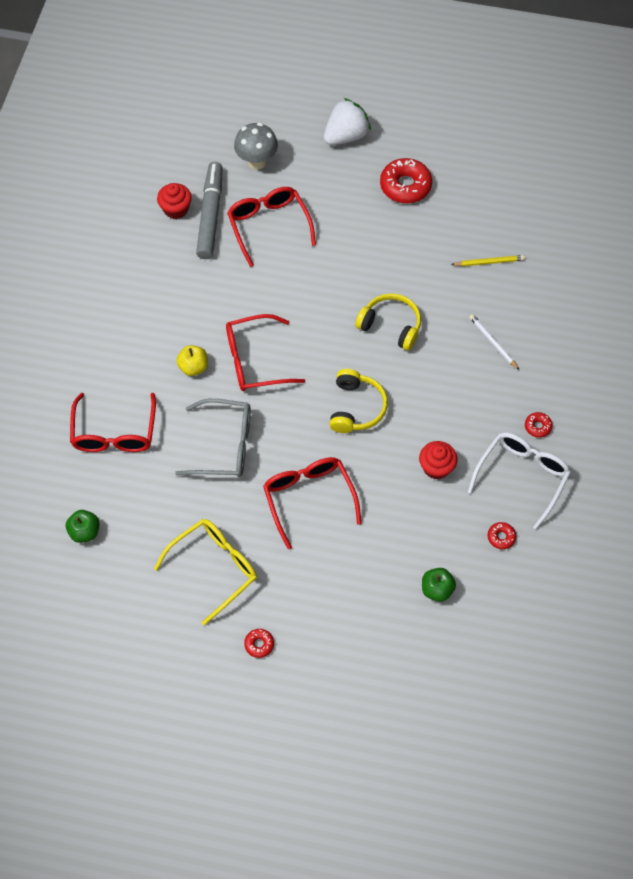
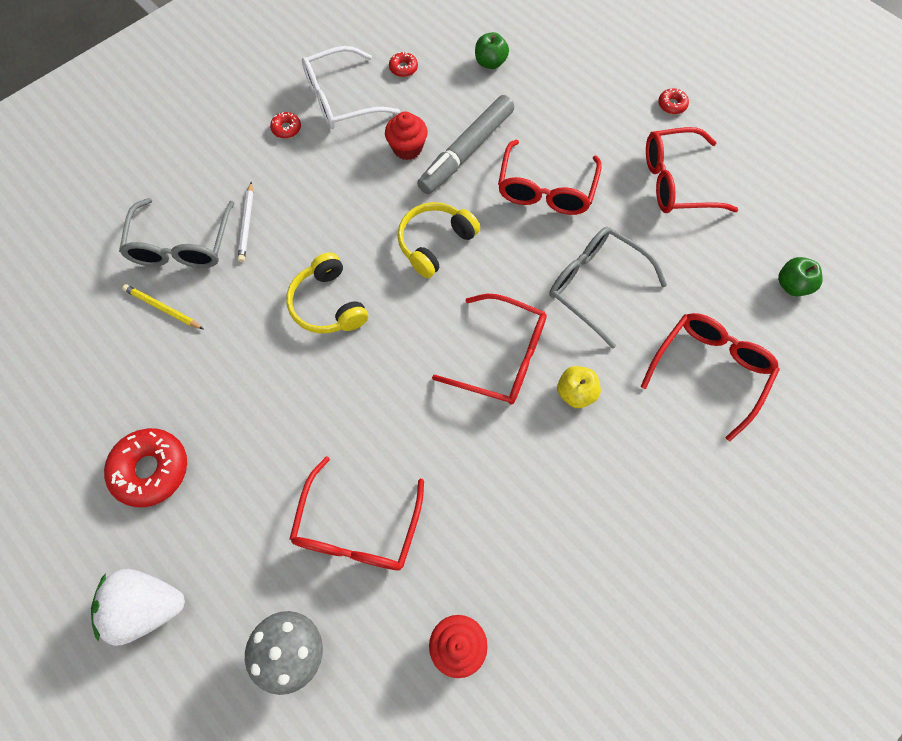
camera: 145 degrees left, 5 degrees up
(210, 215) = (418, 600): grey marker -> grey marker (466, 151)
(214, 569) = (677, 182): yellow glasses -> red glasses
(519, 304) = (182, 244): none -> grey glasses

